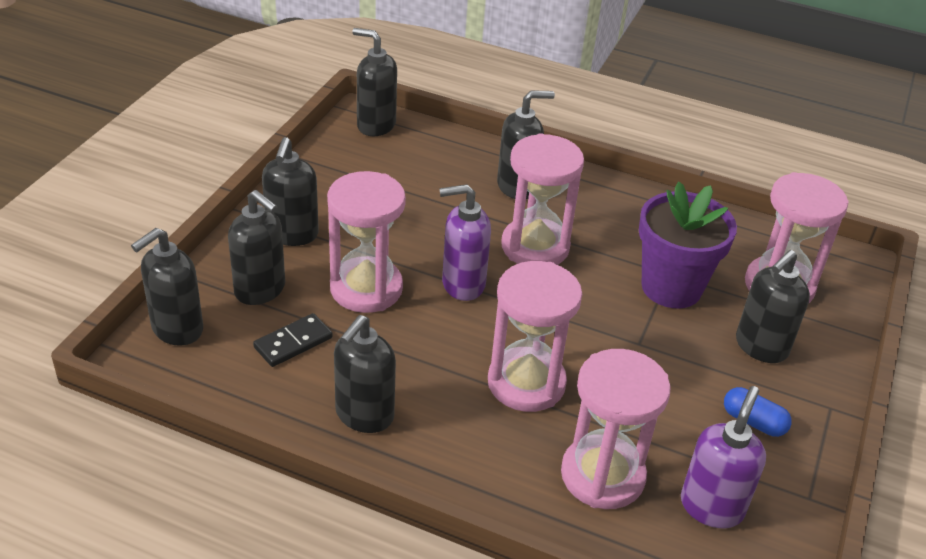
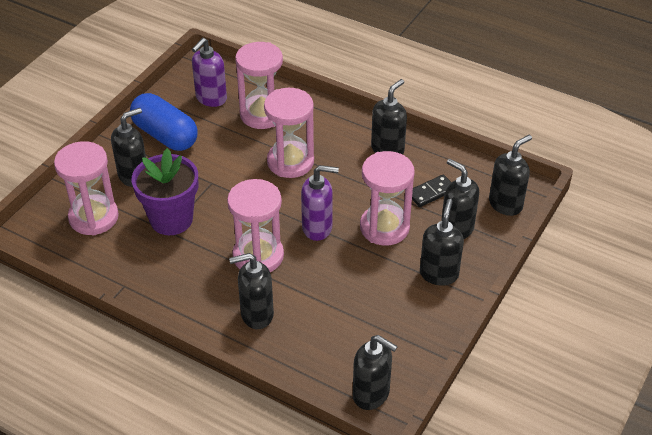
camera: 170 degrees left, 5 degrees up
(753, 422) = (165, 135): blue capsule -> blue capsule, size x2.05

